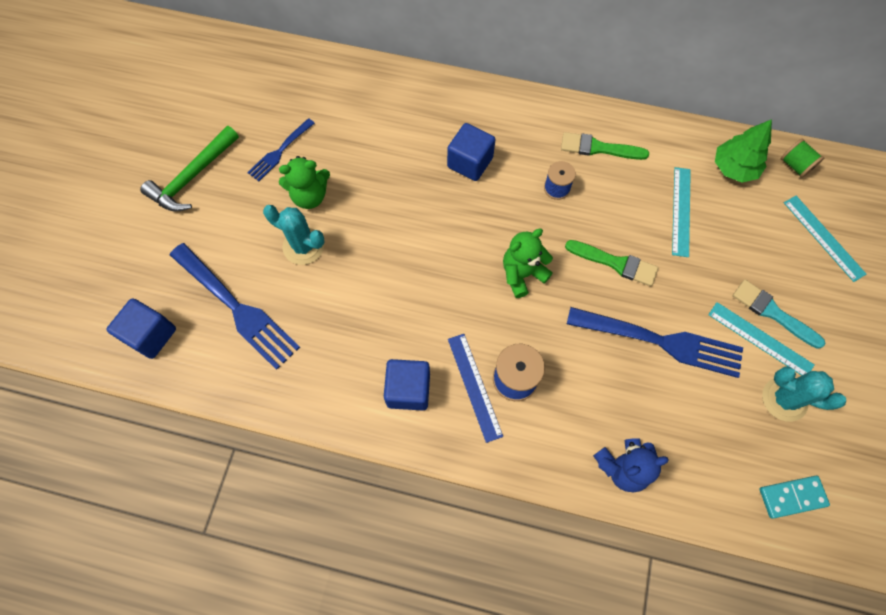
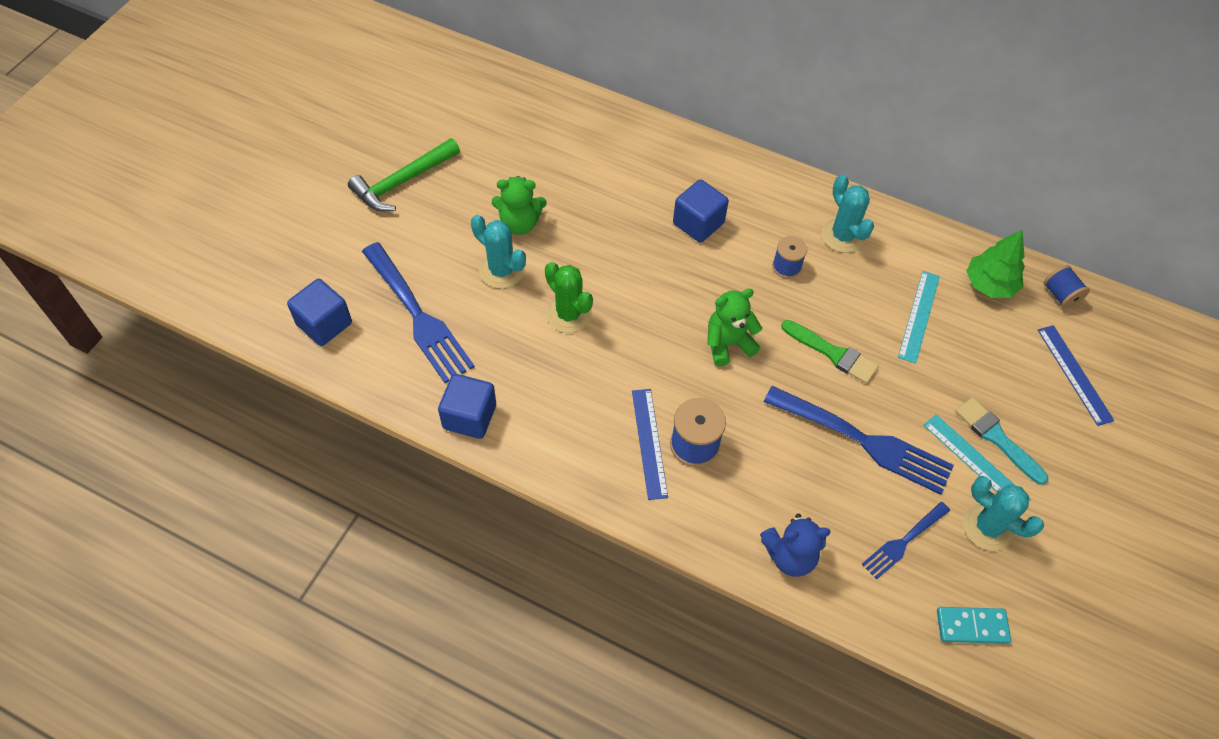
camera: 10 degrees right, 10 degrees down
(280, 152) = (498, 175): blue fork -> blue fork (903, 542)
(374, 276) = (568, 314): none -> green cactus
(408, 390) = (578, 431): blue cube -> blue cube (469, 417)
(598, 148) = (842, 236): green brush -> turquoise cactus
(795, 165) = (1060, 295): green spool -> blue spool
(823, 237) = (1074, 374): turquoise ruler -> blue ruler

